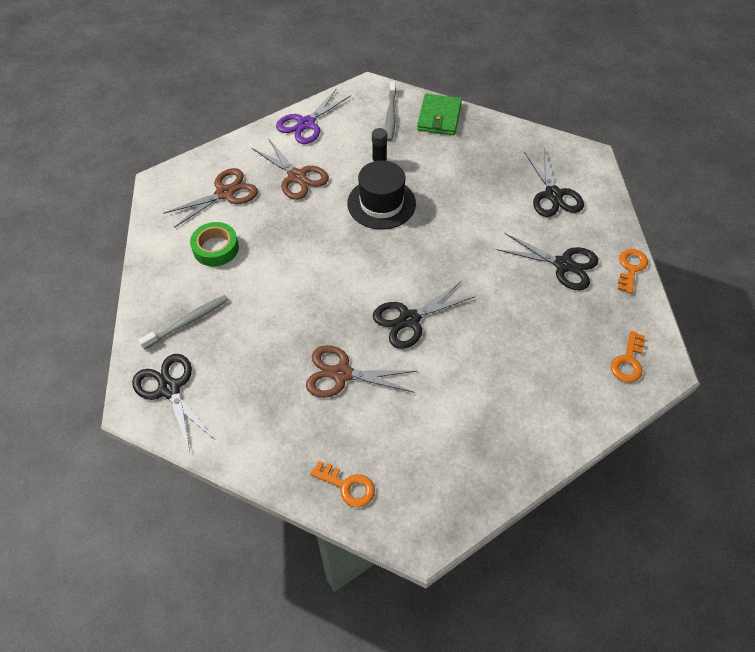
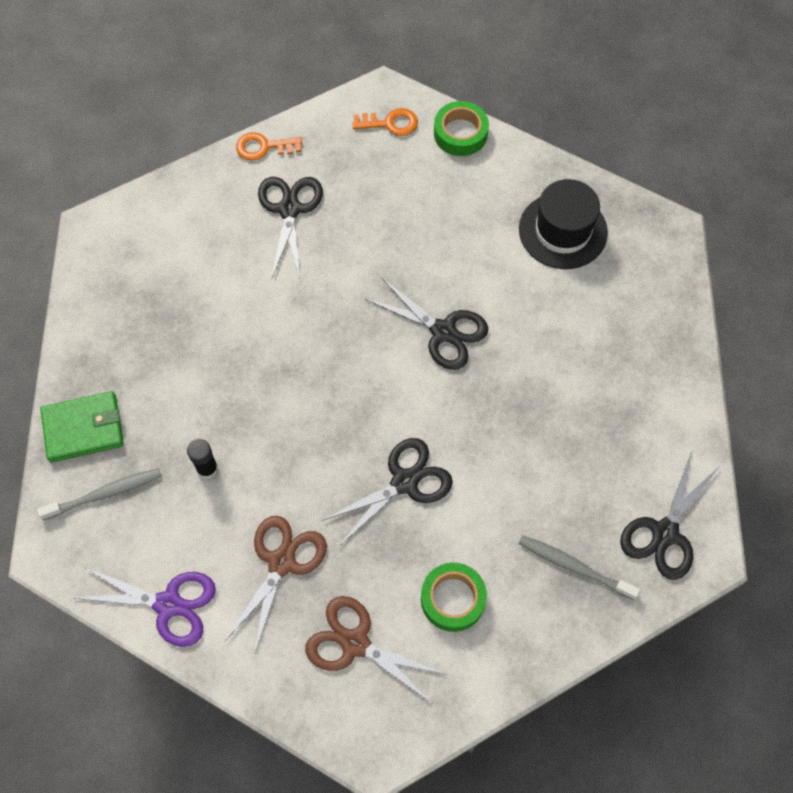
camera: 115 degrees left, 10 degrees up
(342, 374) = (547, 368): brown scissors -> none
(347, 486) = (660, 309): orange key -> none
(381, 203) = (282, 433): black hat -> black hat (563, 231)
(553, 195) = (181, 249): black scissors -> black scissors (404, 482)
(599, 410) = (460, 133): none -> green tape

